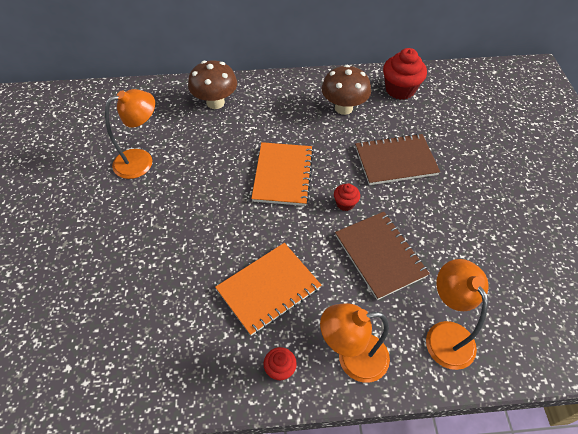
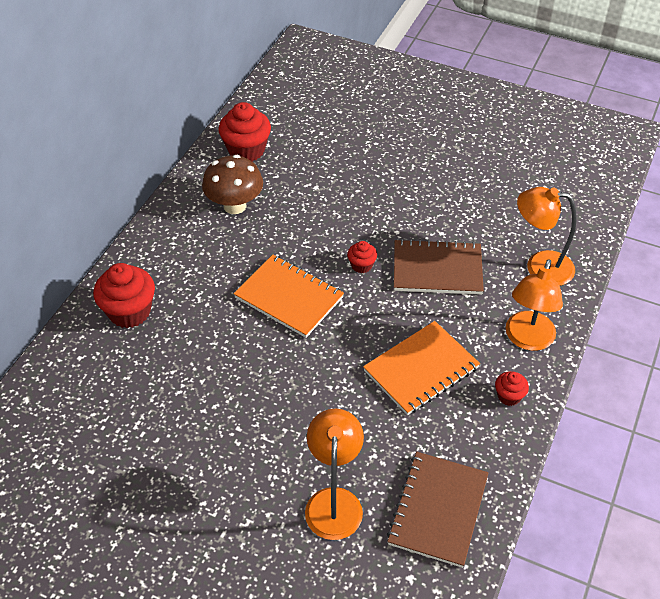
camera: 60 degrees left, 5 degrees down
(141, 161) = (167, 419): orange lamp -> orange lamp (334, 501)
(215, 102) = (129, 312): brown mushroom -> red cupcake
(268, 289) = (421, 369): orange notebook -> orange notebook turned 60 degrees clockwise
(395, 161) = (337, 202): brown notebook -> brown notebook (438, 510)

